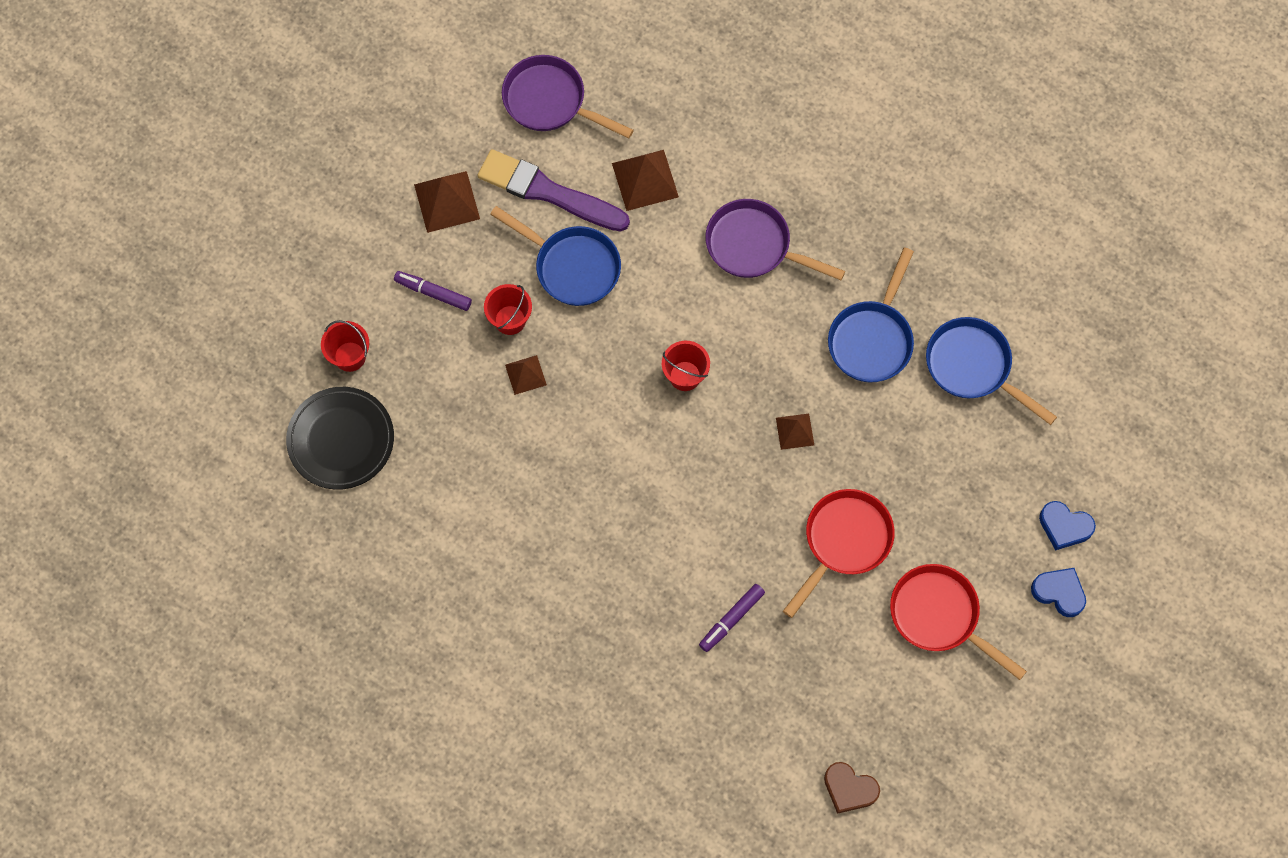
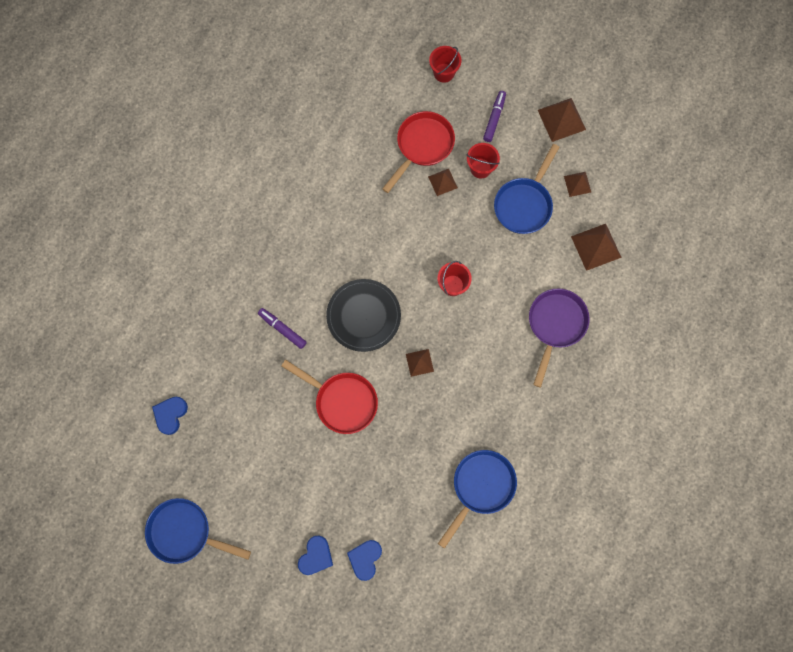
camera: 85 degrees right, 5 degrees up
(341, 440) = (386, 74): black plate -> black plate (363, 316)
(549, 192) = (577, 184): purple brush -> brown pyramid
(550, 102) = (646, 178): purple pan -> none
(849, 789) = (170, 415): brown heart -> blue heart
(872, 339) = (494, 412): blue pan -> blue pan (185, 532)
(939, 616) = (293, 470): red pan -> red pan (422, 146)

